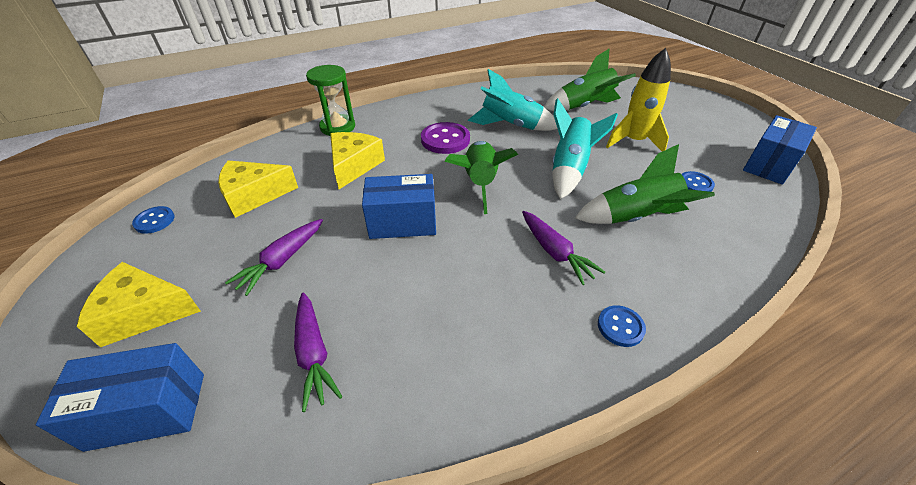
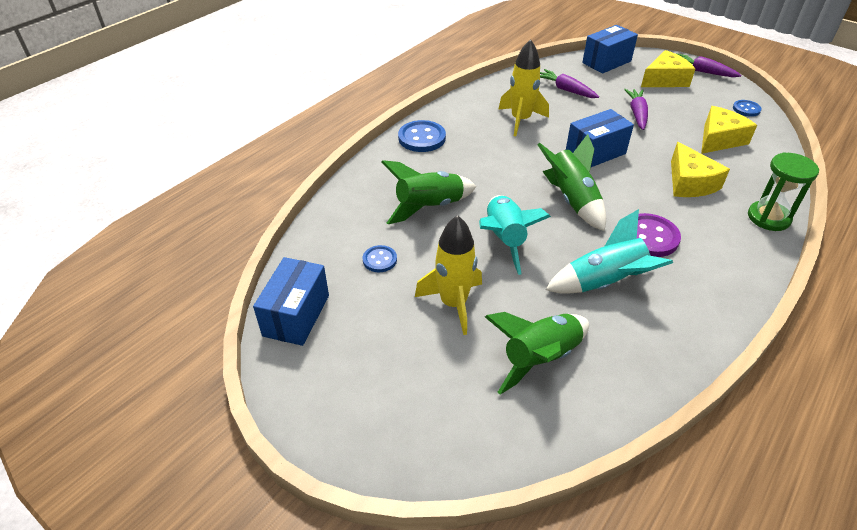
camera: 155 degrees right, 0 degrees up
(447, 308) = (520, 120): none -> yellow rocket
(555, 252) = (478, 164): purple carrot -> purple carrot (702, 71)
(620, 327) = (422, 138): blue button -> blue button, size x1.72

